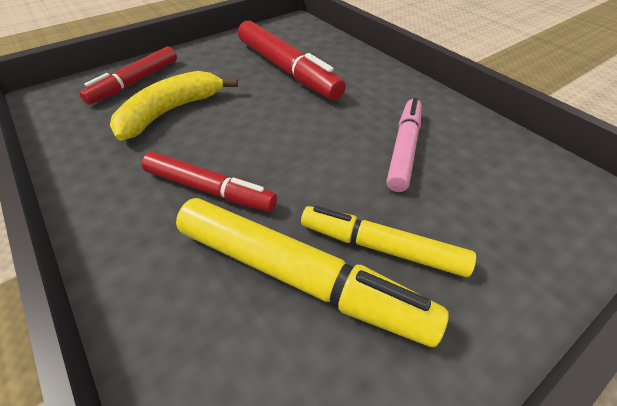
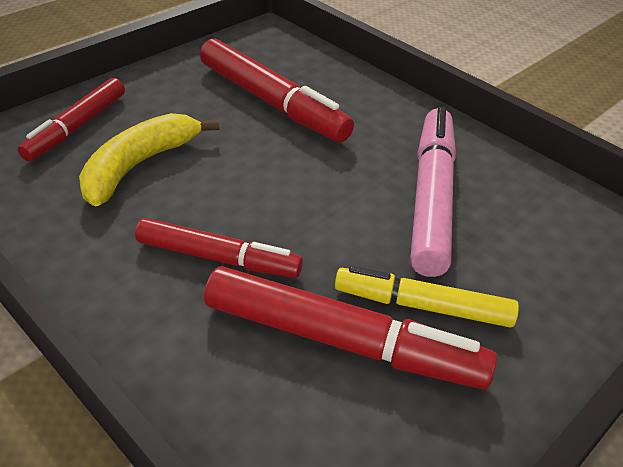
camera: 10 degrees left, 5 degrees down
(299, 277) = (342, 342): yellow marker -> red marker
(404, 149) = (432, 198): pink marker -> pink marker, size x1.53

